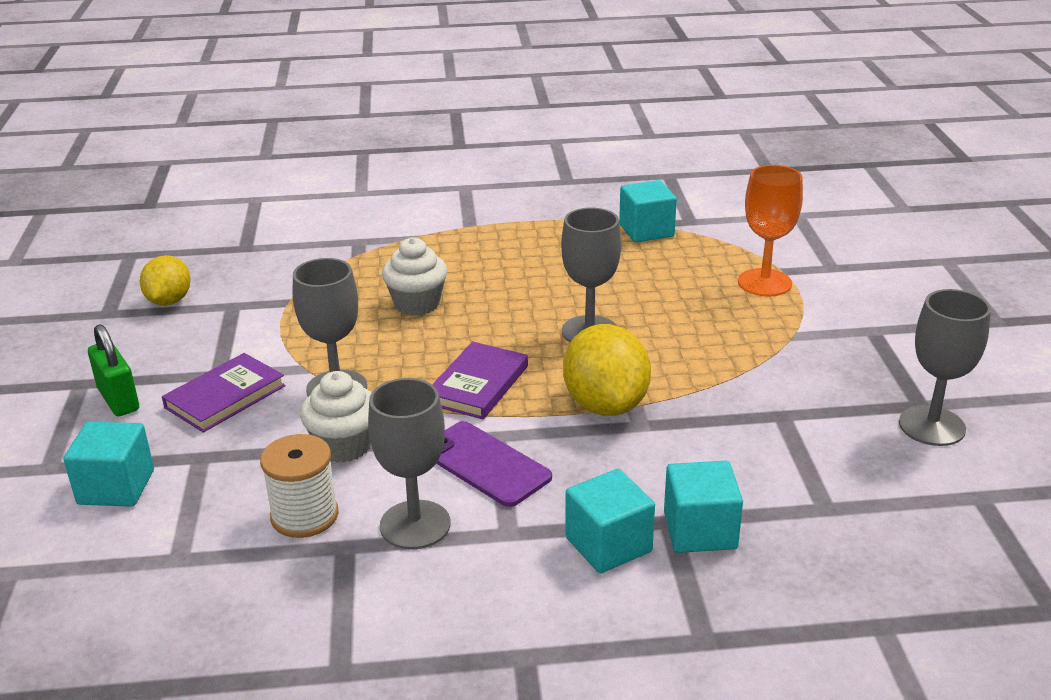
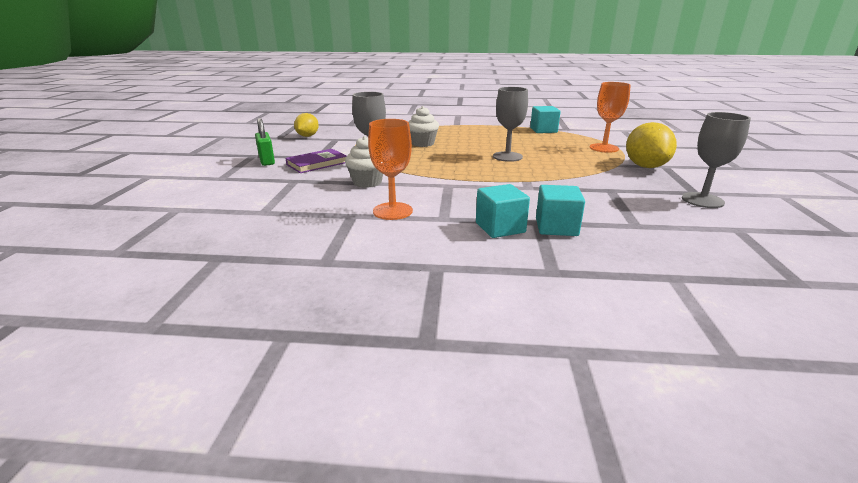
camera: 10 degrees right, 5 degrees down
(116, 487) = (248, 186): turquoise cube -> none
(304, 515) = (335, 203): white spool -> none
(415, 525) = (392, 211): grey goblet -> orange goblet
(478, 385) = (444, 168): purple book -> none
(485, 464) = (439, 194): purple phone -> none
(605, 405) = (510, 179): yellow lemon -> yellow lemon (645, 166)

